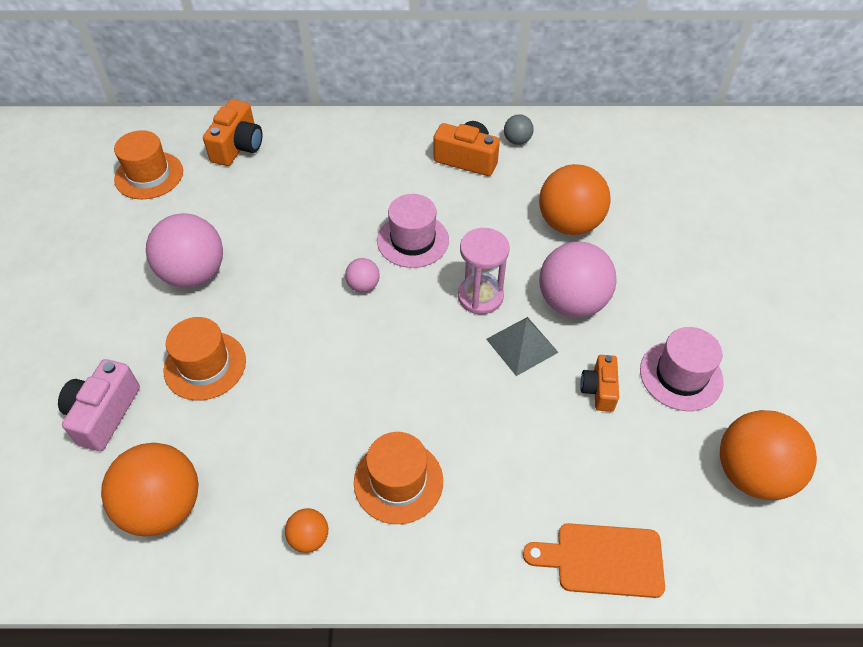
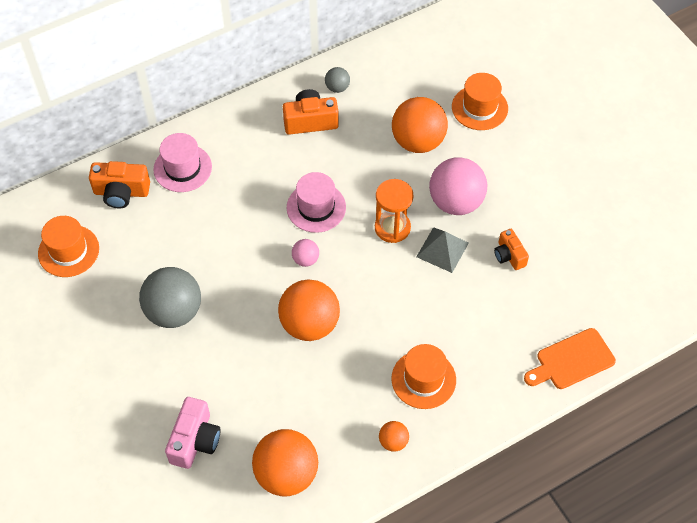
camera: 30 degrees left, 5 degrees up
(104, 414) = (195, 440): pink camera -> pink camera turned 150 degrees counterclockwise
(194, 274) = (174, 312): pink ball -> grey ball
(205, 365) = (238, 372): orange hat -> orange hat (479, 108)
(238, 147) = (121, 192): orange camera -> orange camera turned 105 degrees clockwise
(480, 296) = (392, 228): pink hourglass -> orange hourglass
(681, 375) = (553, 220): pink hat -> pink hat (182, 168)
(752, 473) = (627, 264): orange ball -> orange ball (309, 324)

